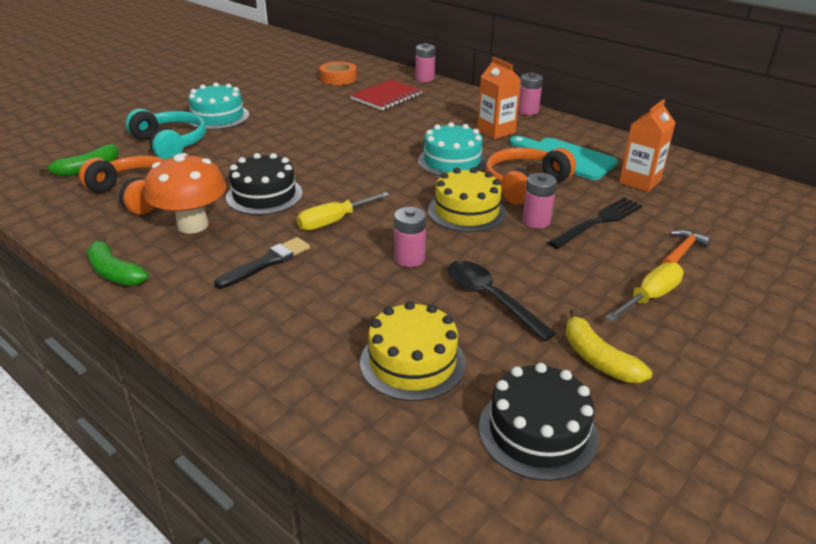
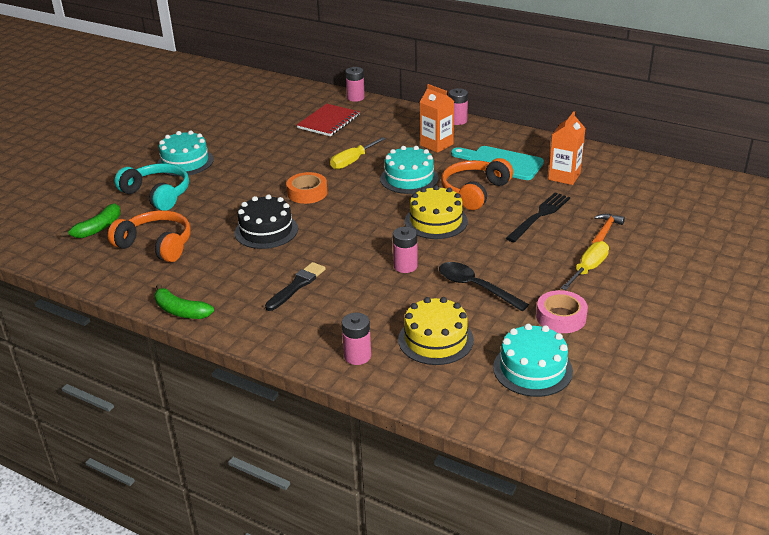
camera: 10 degrees left, 0 degrees up
(193, 225) = (221, 264): orange mushroom -> none
(334, 221) = (334, 245): yellow screwdriver -> yellow screwdriver (353, 161)
(338, 78) = (276, 107): orange tape -> orange tape (307, 193)
(536, 221) = (492, 222): pink battery -> pink battery (357, 356)
(537, 431) = (532, 369): black cake -> turquoise cake
(598, 358) = (561, 317): yellow banana -> pink tape

